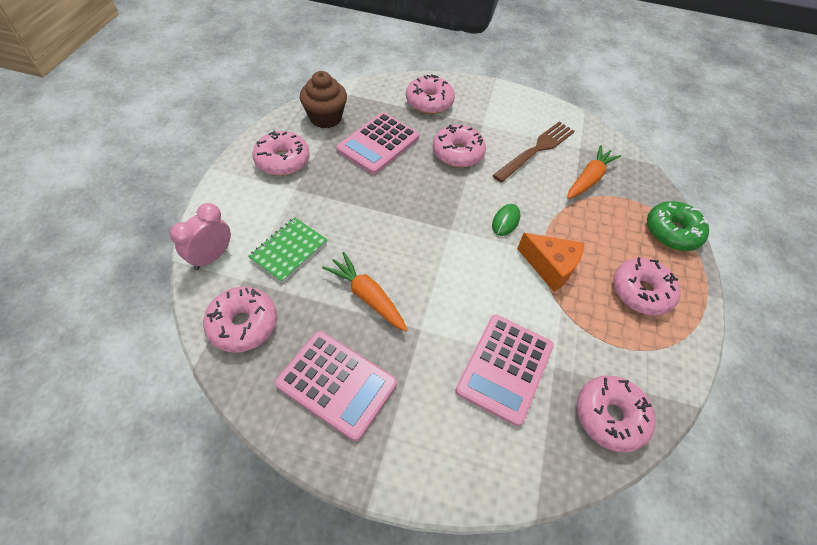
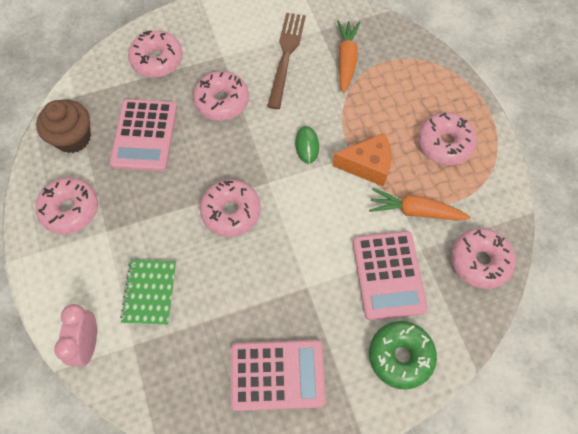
camera: 30 degrees left, 10 degrees up
(243, 324) = (166, 381): pink donut -> pink donut (231, 212)
(367, 296) = (246, 288): orange carrot -> orange carrot (415, 211)
(672, 232) = (437, 73): green donut -> green donut (400, 356)

